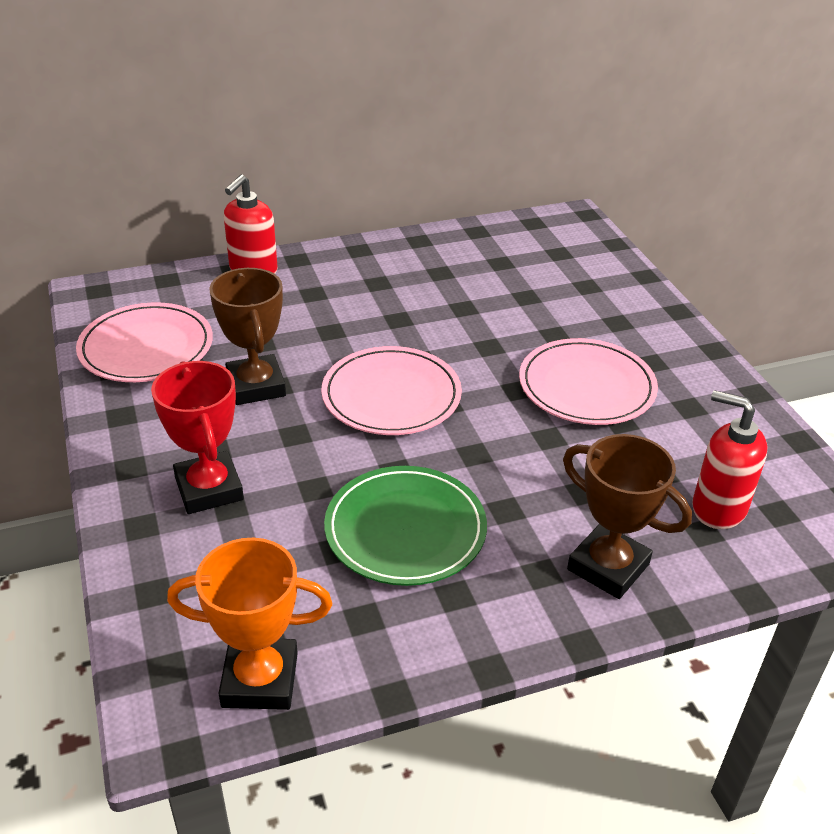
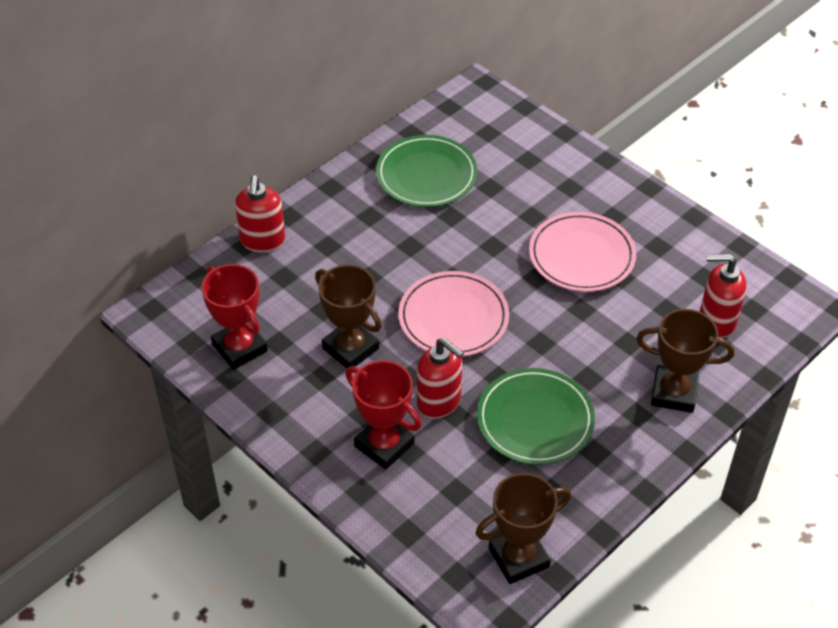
camera: 25 degrees left, 10 degrees up
(146, 348) = (240, 348): pink plate -> red trophy
(260, 680) = (519, 558): orange trophy -> brown trophy
(307, 469) = (439, 402): none -> red soap dispenser
(464, 268) = (426, 175): none -> green plate

